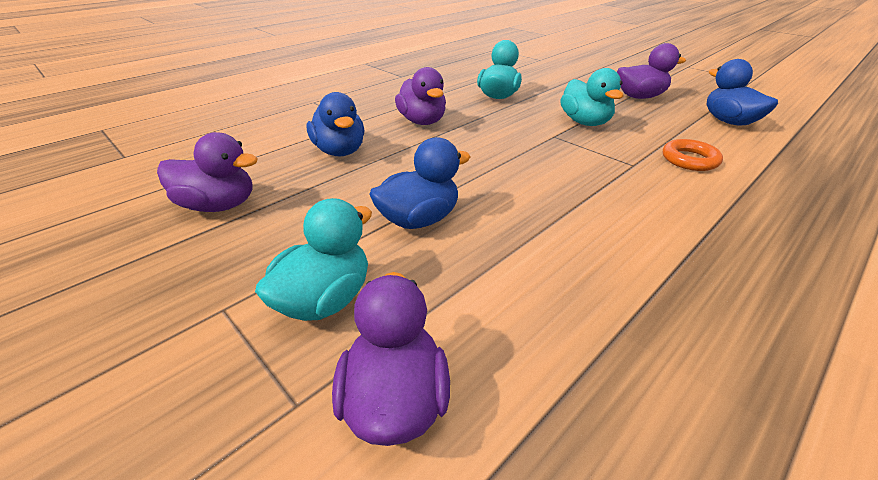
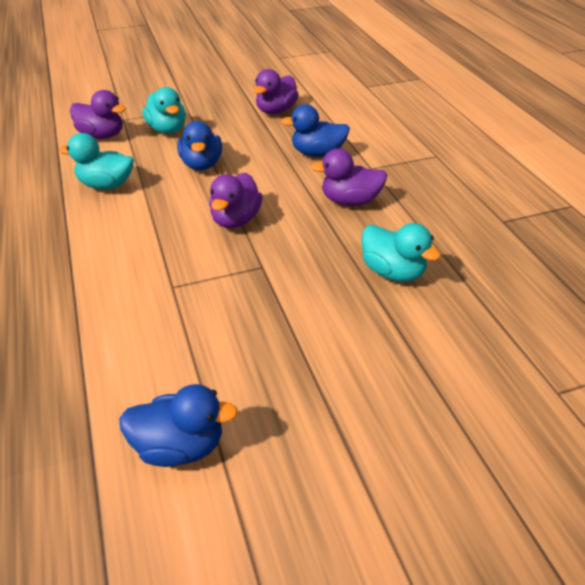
camera: 115 degrees right, 5 degrees up
(585, 122) = (275, 304): turquoise duck -> turquoise duck (106, 185)
(639, 97) = (317, 410): purple duck -> purple duck (235, 220)
(689, 160) = (145, 330): orange ring -> none

